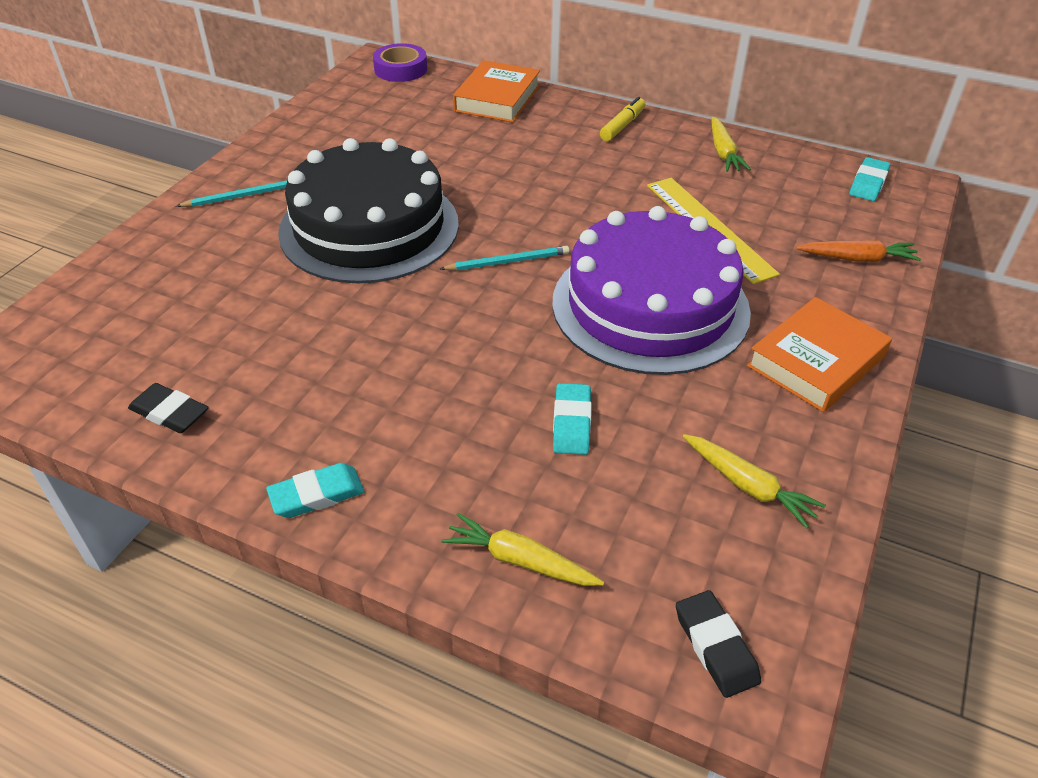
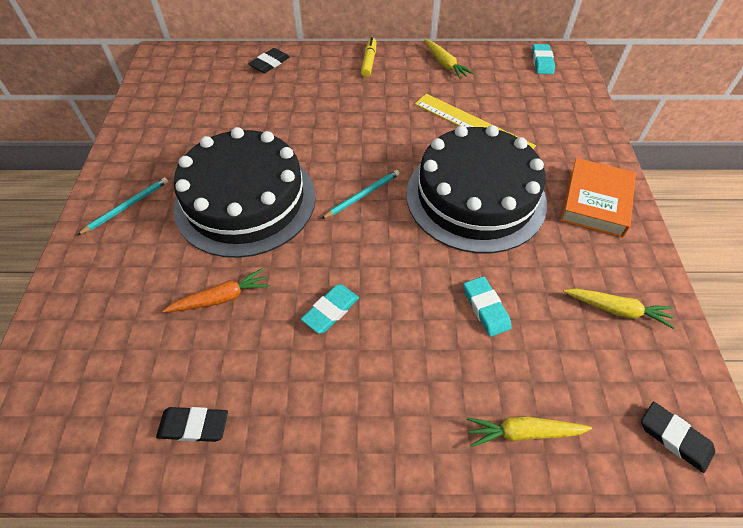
camera: 25 degrees left, 10 degrees up
(317, 495) = (354, 446): turquoise eraser -> turquoise eraser (331, 310)
(400, 69) = (182, 58): purple tape -> none
(497, 98) = (270, 63): orange book -> black eraser
(650, 306) = (475, 197): purple cake -> black cake
(858, 259) = (570, 119): orange carrot -> orange carrot (221, 298)

